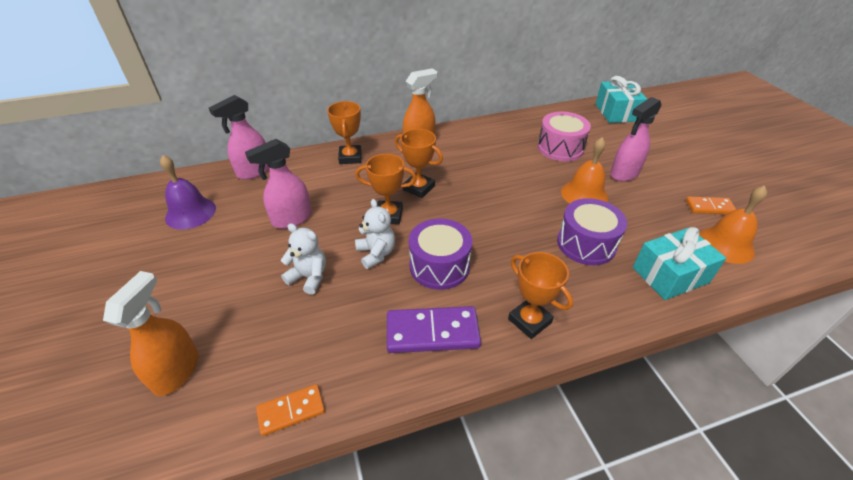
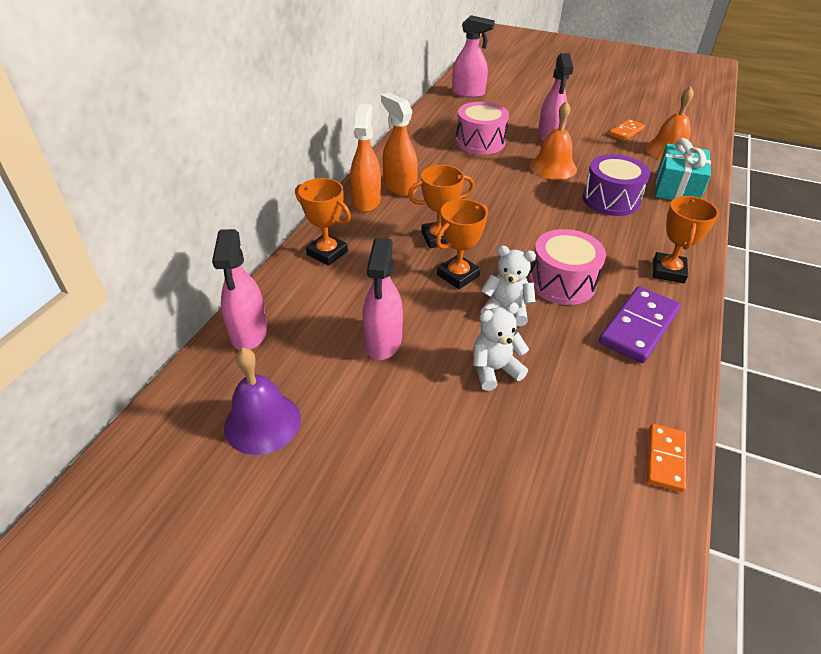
camera: 50 degrees left, 0 degrees up
(177, 371) = (544, 533): orange spray bottle -> orange spray bottle (399, 187)
(439, 266) = (562, 282): purple drum -> pink drum
(529, 321) = (668, 271): orange trophy -> orange trophy turned 75 degrees counterclockwise
(616, 112) = (468, 93): turquoise gift -> pink spray bottle

